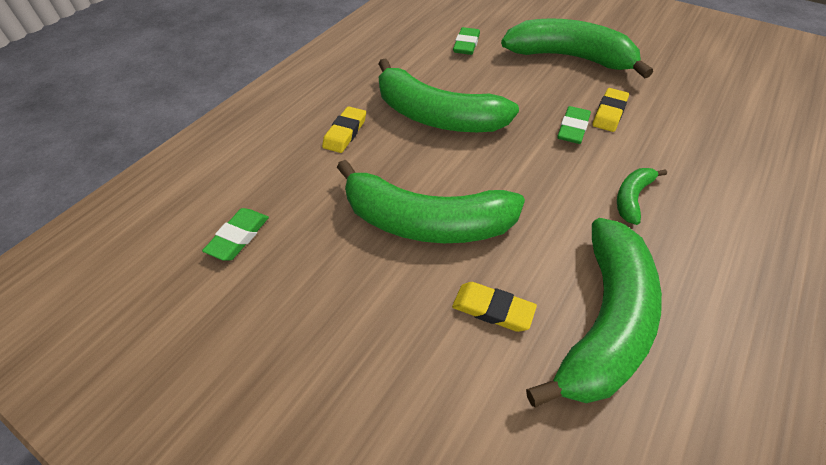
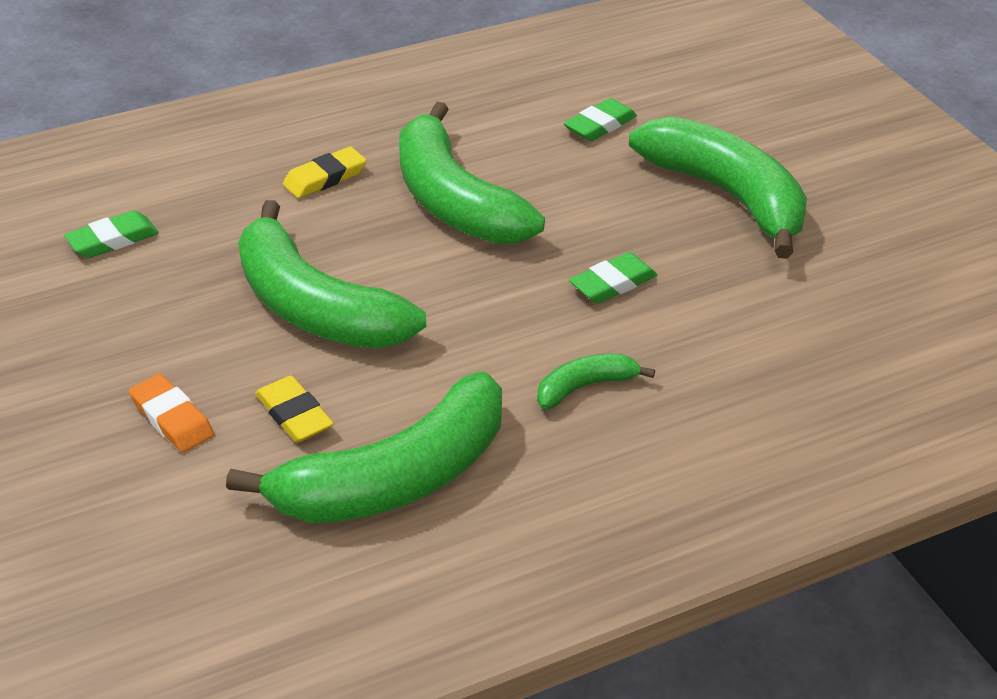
camera: 30 degrees right, 10 degrees down
(413, 360) = (172, 418): none -> orange eraser
(609, 113) = (688, 285): yellow eraser -> none

